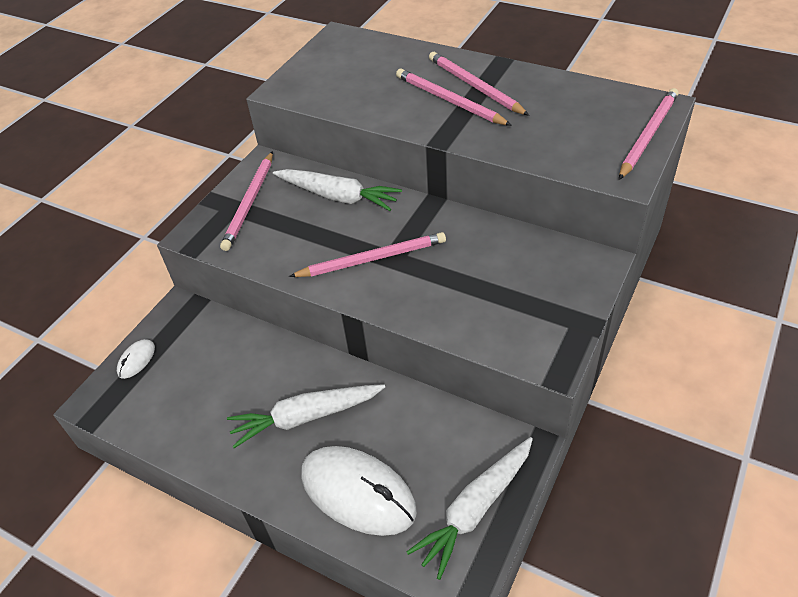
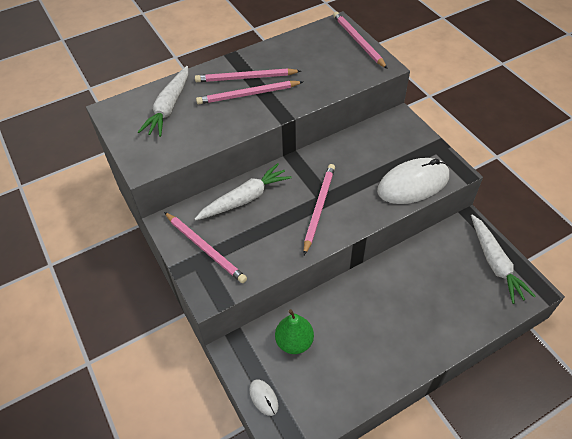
camera: 60 degrees left, 5 degrees up
(217, 352) = (294, 342): none -> green pear
(306, 417) = (385, 313): white carrot -> white carrot (169, 107)
(358, 492) = (455, 311): white mouse -> white mouse (413, 183)

